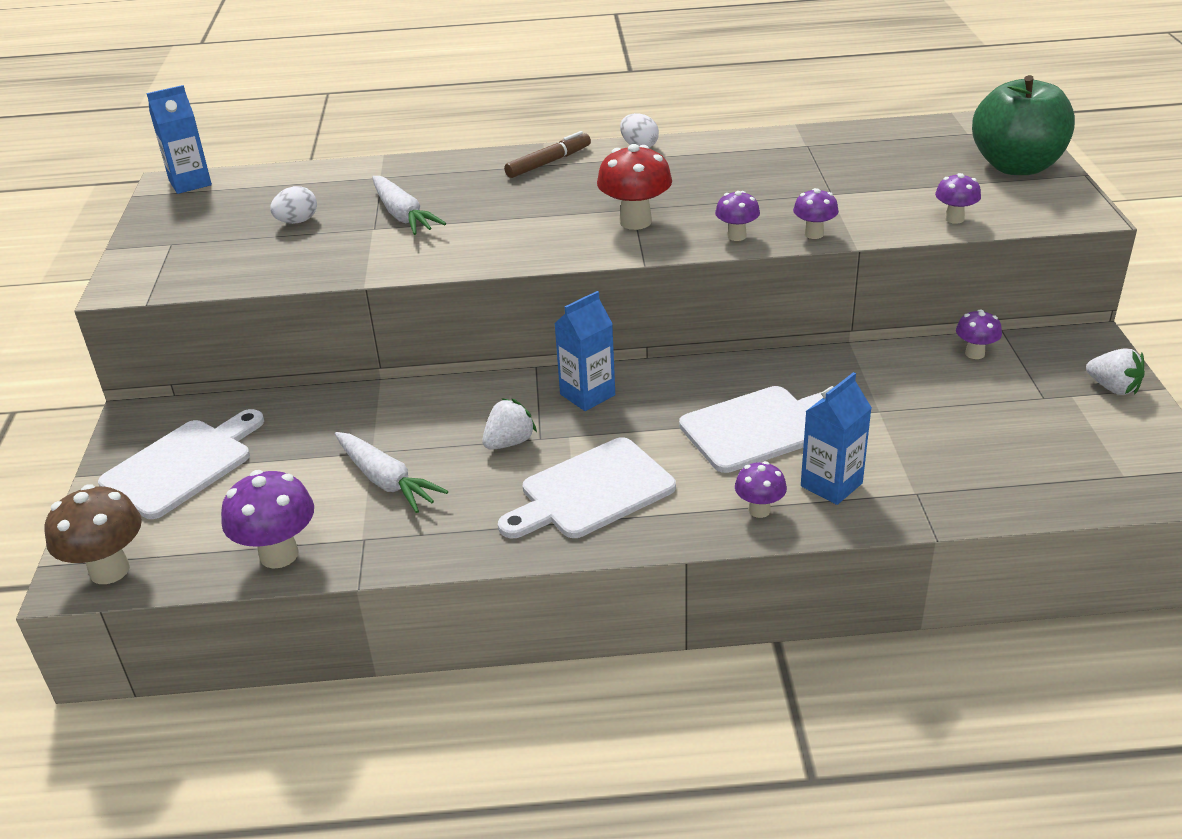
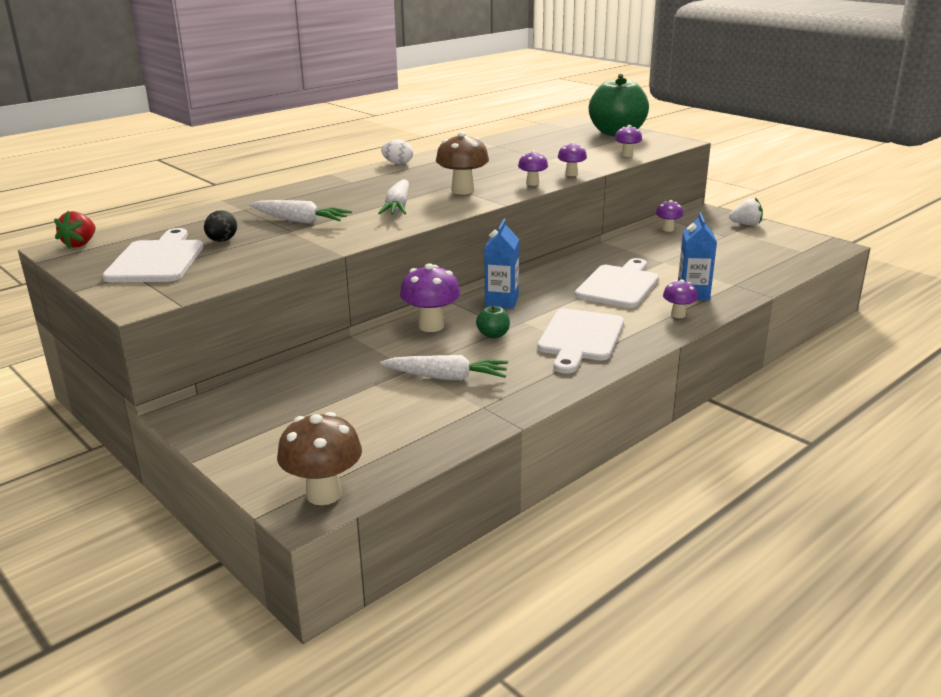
camera: 40 degrees left, 10 degrees down
(182, 465) = (278, 423): white cutting board -> white cutting board (157, 260)
(190, 183) = (80, 244): blue carton -> red strawberry
(279, 554) = (439, 435): purple mushroom -> purple mushroom (431, 326)
(297, 221) = (222, 241): white egg -> black egg
(509, 442) = (493, 335): white strawberry -> green apple
(526, 226) = (398, 207): none -> white carrot
(548, 162) = (353, 180): brown marker -> none
(635, 222) = (462, 191): red mushroom -> brown mushroom

